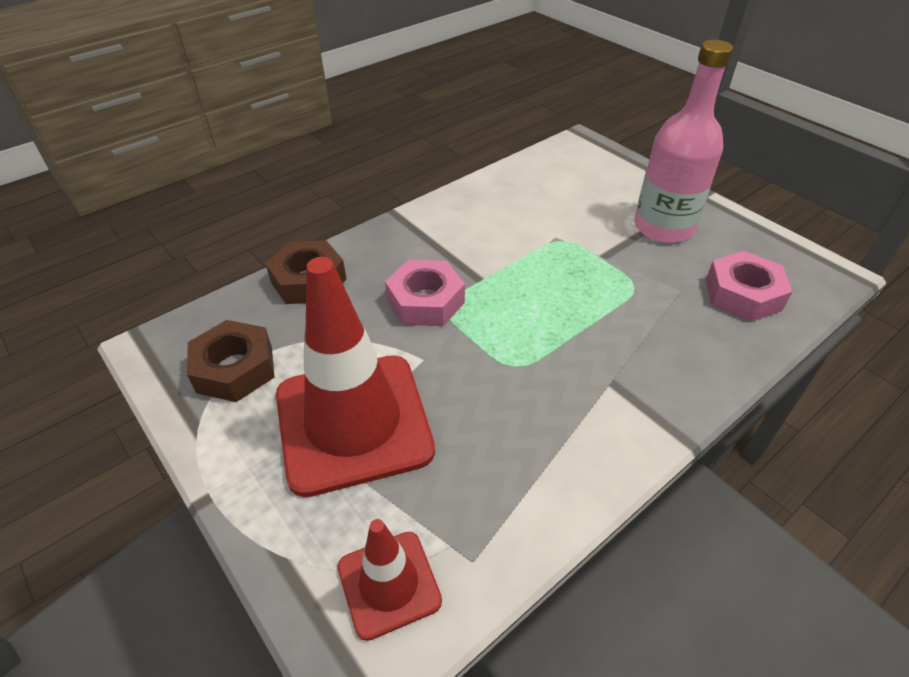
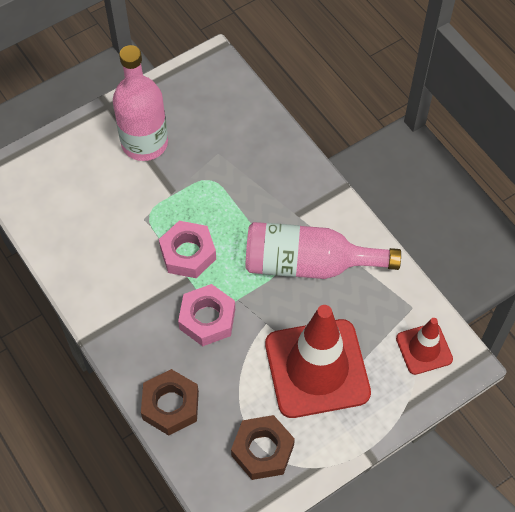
camera: 85 degrees left, 15 degrees up
(529, 401) = (308, 264): none -> pink bottle
(742, 294) = (227, 118): pink nut -> pink nut (188, 253)

